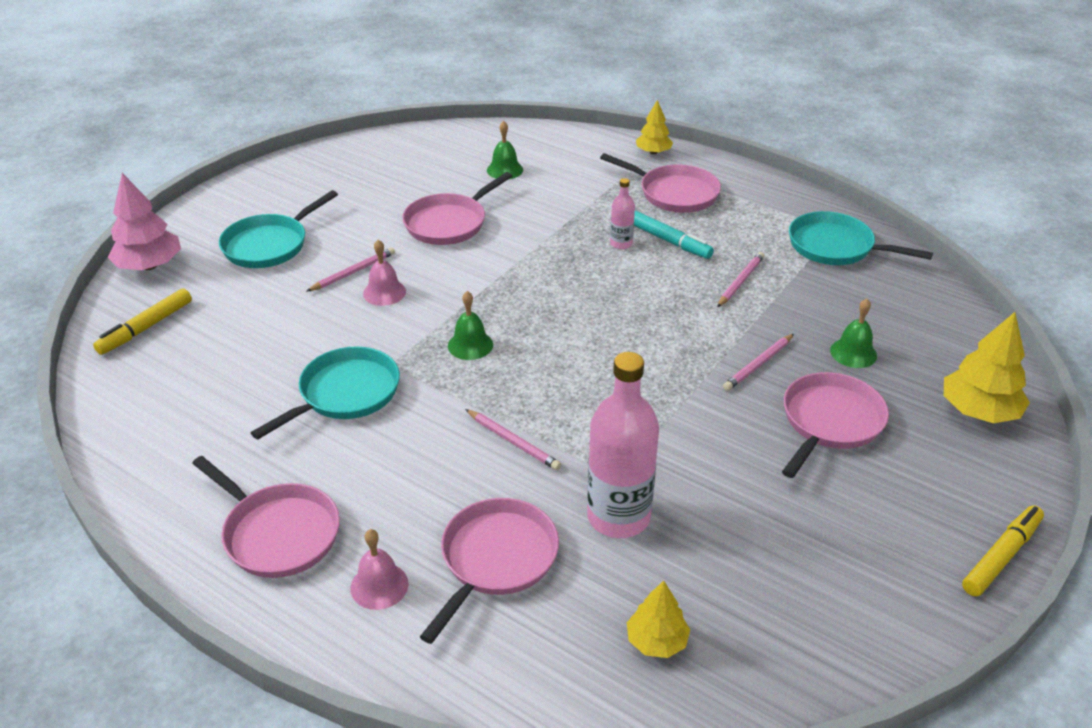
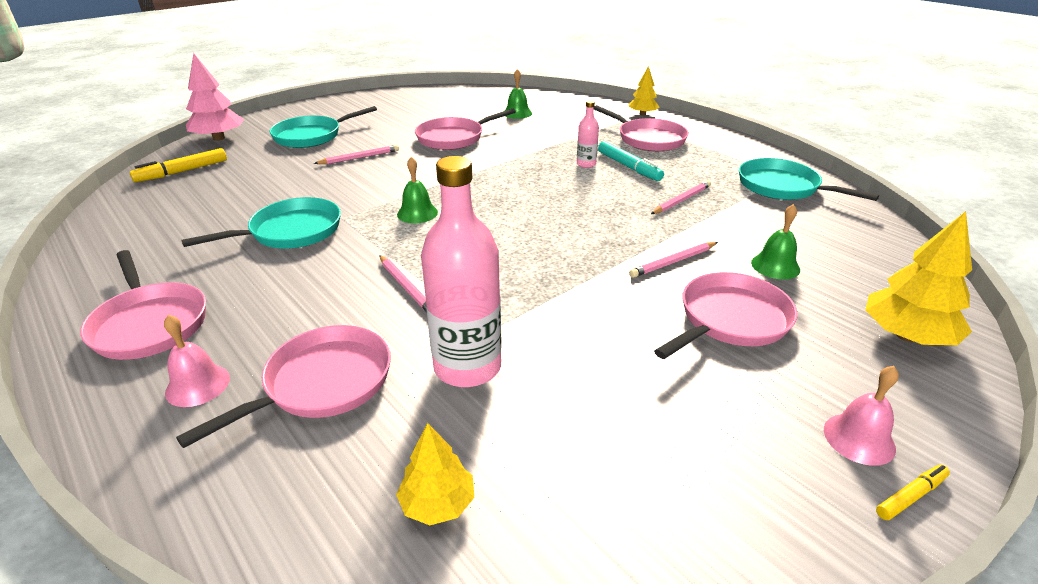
camera: 15 degrees right, 5 degrees down
(384, 292) = (373, 172): pink bell -> pink bell (859, 438)
(1001, 556) = (911, 496): yellow marker -> yellow marker, size x0.57

